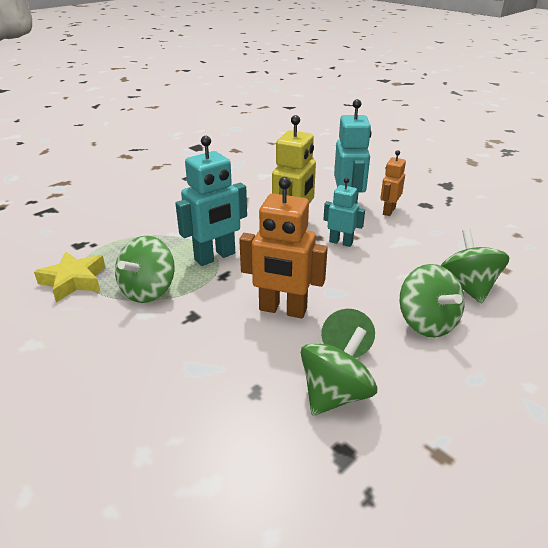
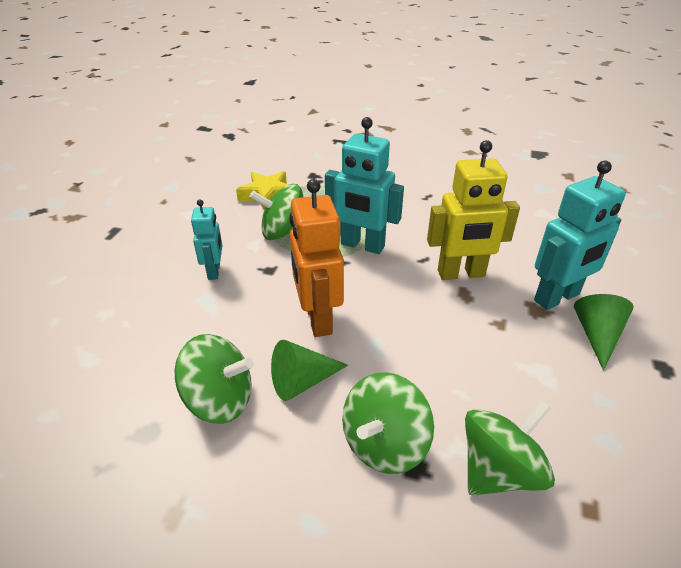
camera: 60 degrees right, 5 degrees up
(341, 242) = (476, 317): turquoise robot -> turquoise robot (214, 271)
(388, 211) = (597, 335): orange robot -> green cone

